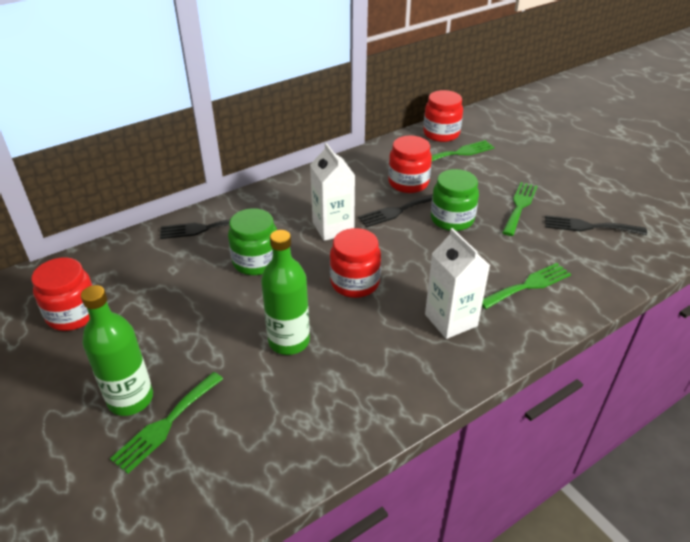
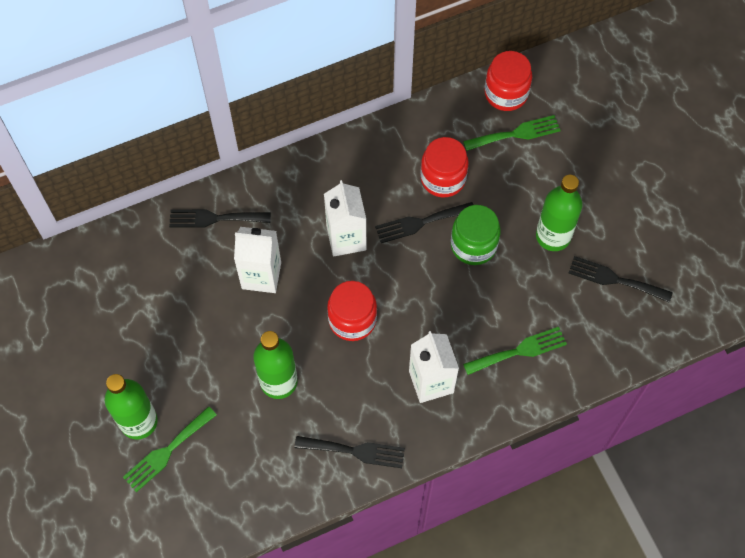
camera: 10 degrees right, 25 degrees up
(73, 314) = (87, 317): red jar -> none
(256, 261) = (261, 275): green jar -> white carton
(389, 391) = (355, 451): none -> black fork
(519, 206) = (553, 236): green fork -> green bottle

